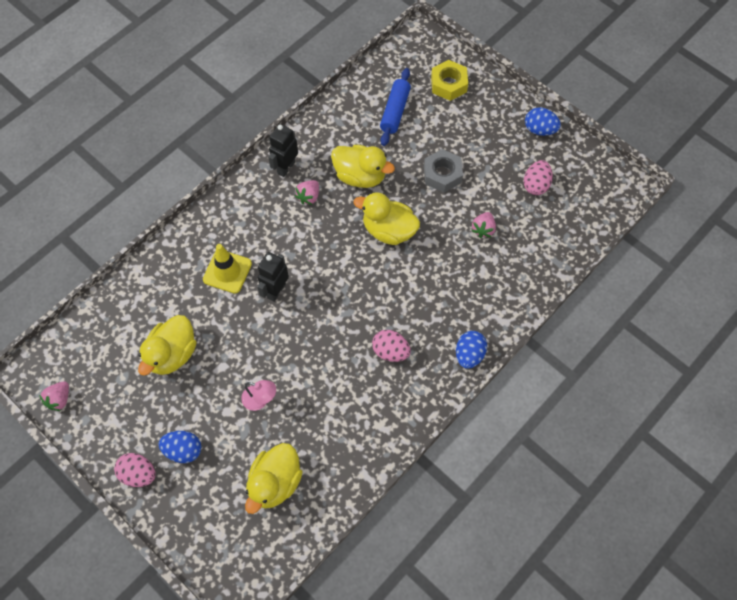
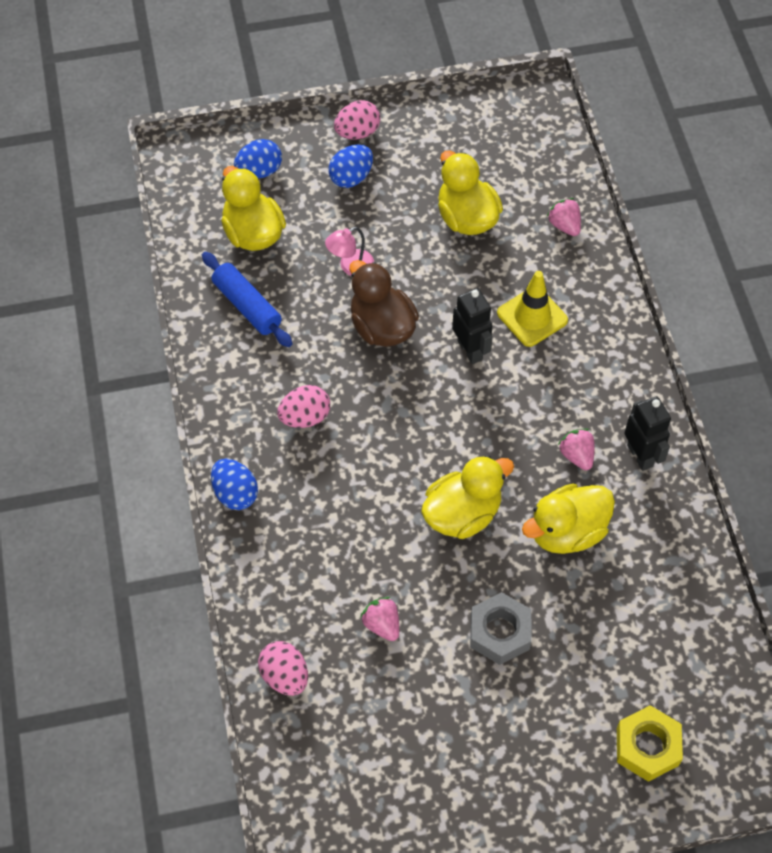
camera: 125 degrees right, 5 degrees down
(59, 399) = (490, 106): pink strawberry -> pink strawberry (564, 225)
(294, 350) = (382, 327): none -> brown duck
(395, 111) = (645, 641): blue rolling pin -> blue rolling pin (247, 306)
(536, 185) = (397, 740): pink egg -> pink egg (285, 676)
(539, 130) = (482, 816): blue egg -> blue egg (259, 171)

